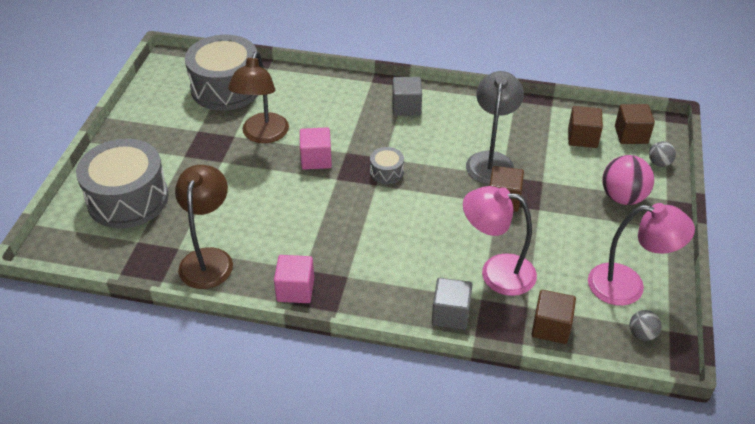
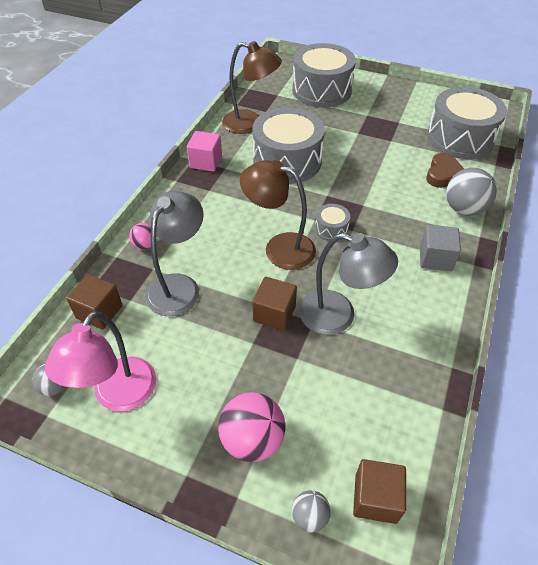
camera: 100 degrees right, 5 degrees up
(263, 135) = (391, 156): brown lamp -> brown lamp (279, 248)
(283, 215) = (287, 161): none -> grey drum
(288, 100) = (443, 174): none -> brown heart
(316, 159) = (355, 185): pink cube -> none
(338, 89) = (464, 209): none -> grey ball
(450, 314) = (145, 245): grey cube -> pink ball
(496, 272) = (179, 286): pink lamp -> grey lamp
(582, 138) = (373, 427): brown cube -> none

